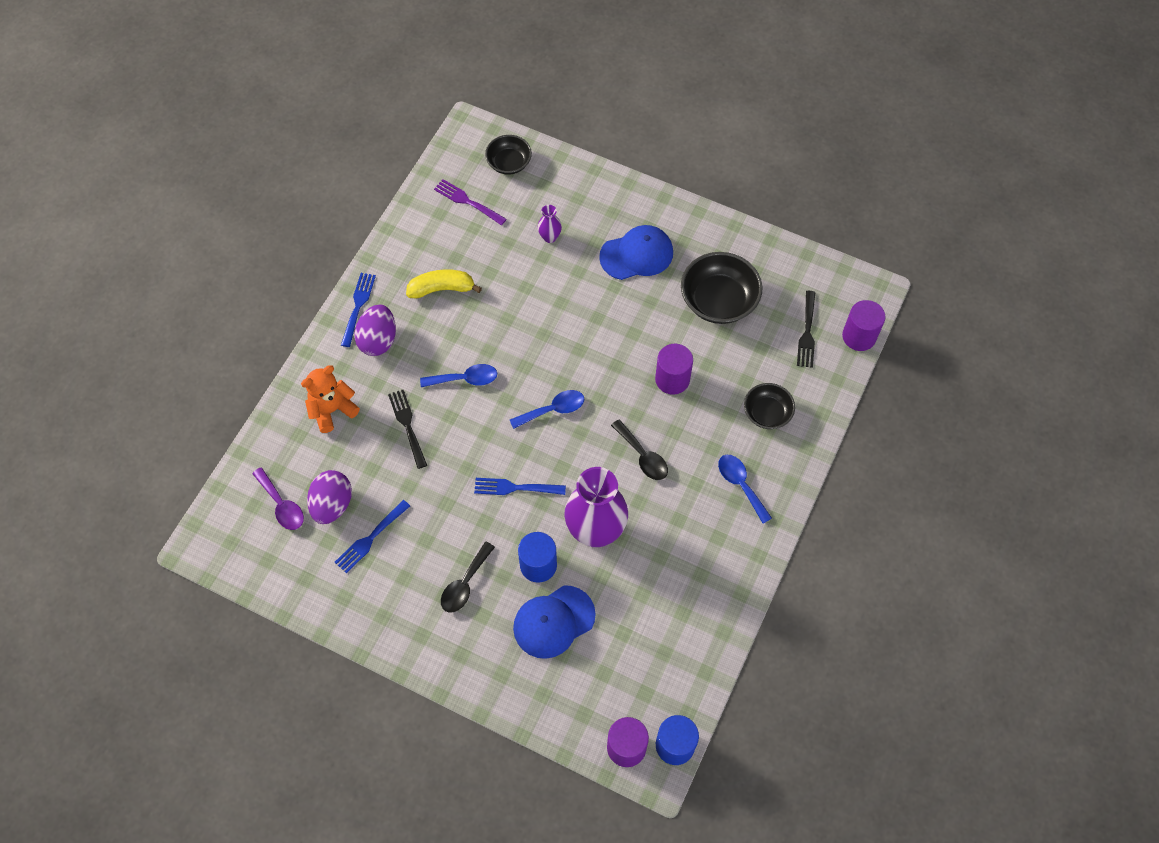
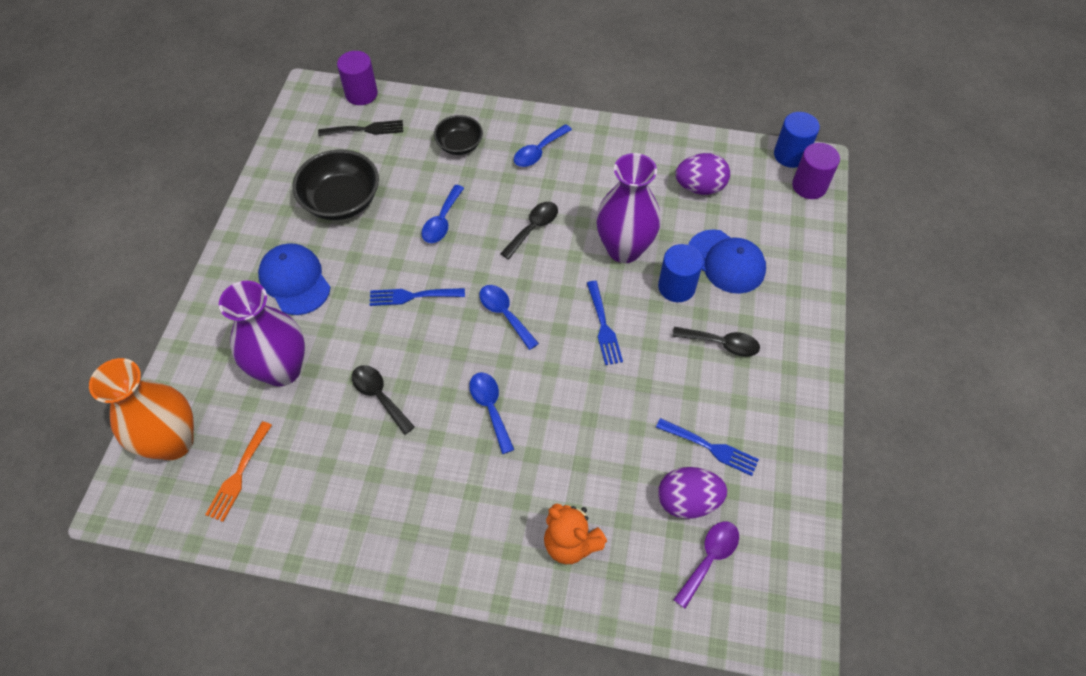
camera: 105 degrees left, 5 degrees down
(358, 306) = (419, 560): blue fork -> blue fork (412, 296)
(378, 340) = (462, 519): purple egg -> purple egg (700, 187)
(407, 425) = (565, 451): black fork -> none
(442, 289) = (374, 467): yellow banana -> none
(467, 201) = (238, 474): purple fork -> orange fork
(503, 301) = (379, 396): none -> black spoon
(509, 163) = (173, 442): black bowl -> orange vase
(550, 237) = (282, 370): purple vase -> purple vase, size x2.32
(672, 379) = (442, 221): purple cylinder -> blue spoon

